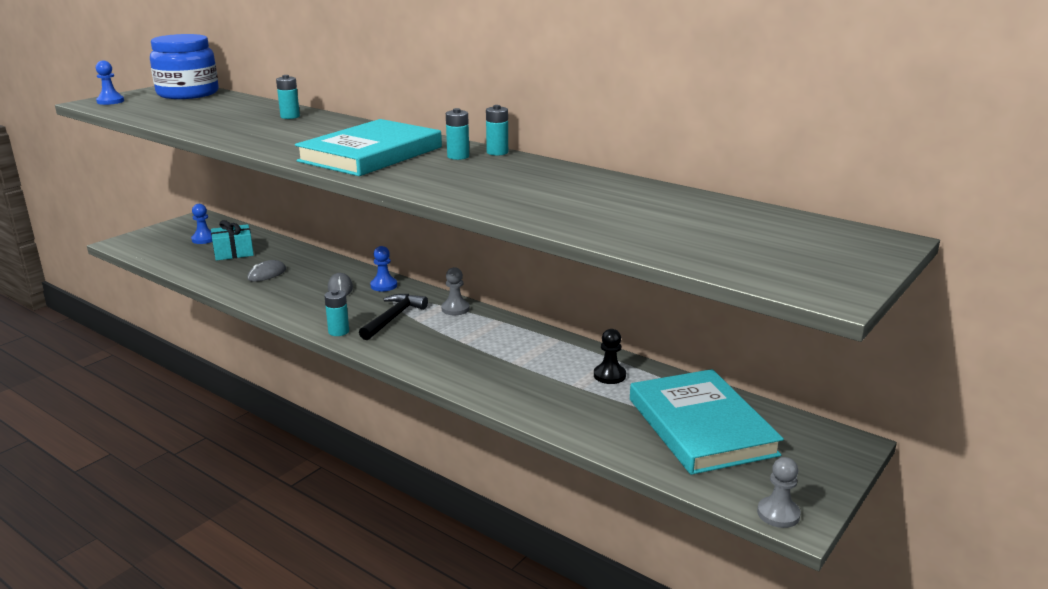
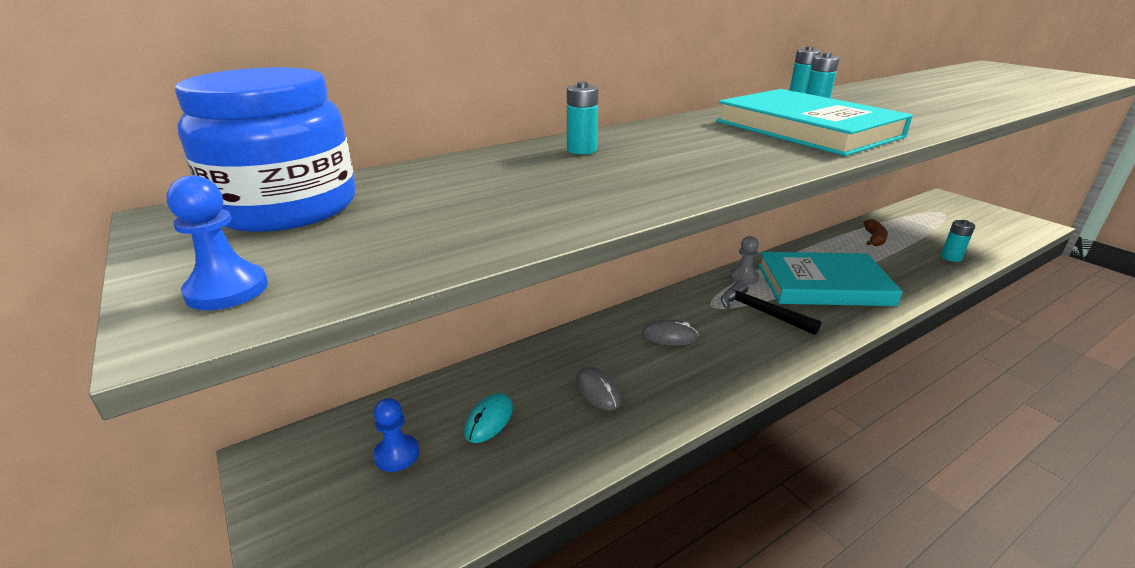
camera: 70 degrees left, 5 degrees up
(233, 253) = (489, 420): turquoise gift -> turquoise mouse
(338, 331) = (794, 349): turquoise battery -> turquoise battery (951, 257)
(384, 285) = (672, 308): blue pawn -> none
(609, 375) = (874, 238): black pawn -> brown banana
(701, 426) = (941, 226): turquoise book -> turquoise book (823, 284)
(778, 514) = (1038, 228): grey pawn -> none

